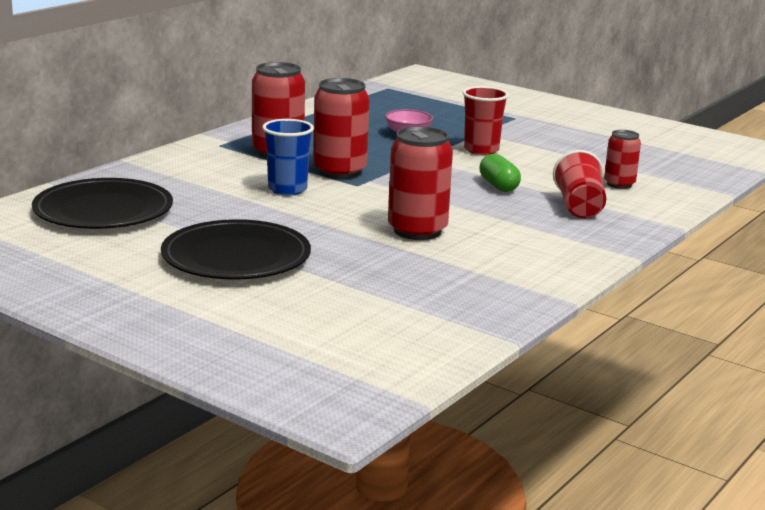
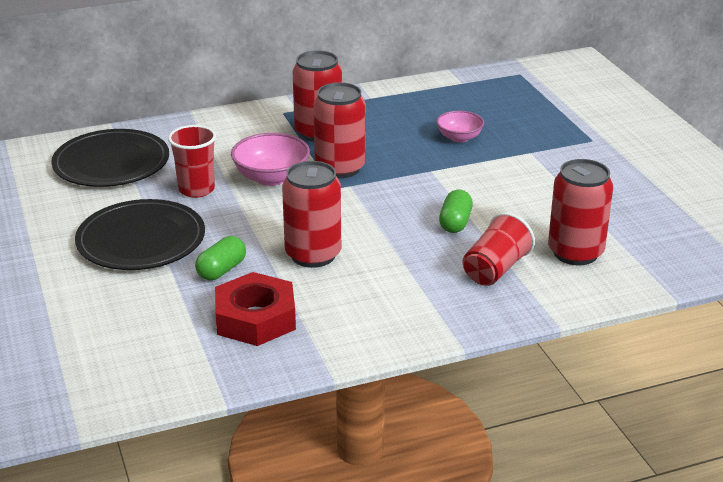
camera: 35 degrees right, 10 degrees up
(287, 189) = (271, 178): blue cup -> pink bowl
(353, 259) = (221, 270): none -> green capsule
(442, 282) = (255, 318): none -> red nut
(481, 150) = (500, 174): red cup -> red cup (196, 189)
(619, 184) = (575, 253): red can -> red can, size x1.70

